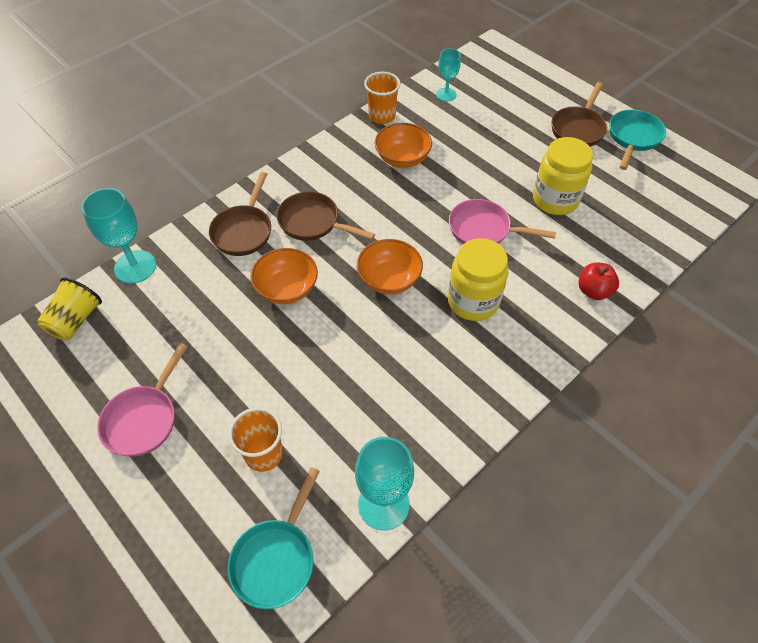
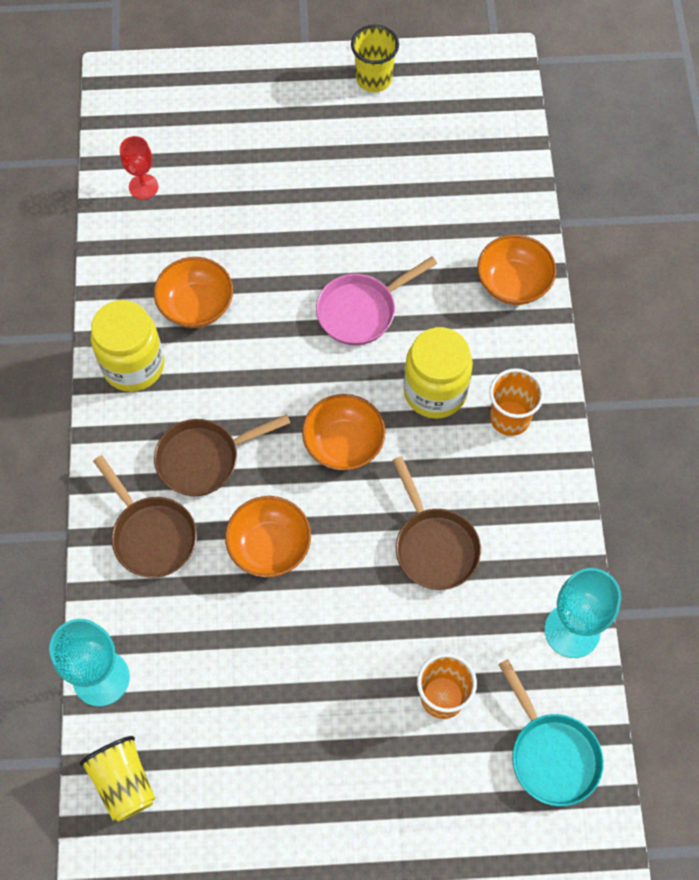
camera: 50 degrees left, 10 degrees up
(143, 419) = (312, 784): pink pan -> none
(382, 116) = (112, 275): orange cup -> orange cup (510, 418)
(446, 95) = (143, 187): turquoise goblet -> red goblet
(555, 200) = (384, 217): yellow jar -> yellow jar (133, 365)
(578, 129) = (315, 113): brown pan -> brown pan (434, 546)
(593, 291) = (513, 283): red apple -> orange bowl
(633, 138) = (374, 79): turquoise pan -> yellow cup

